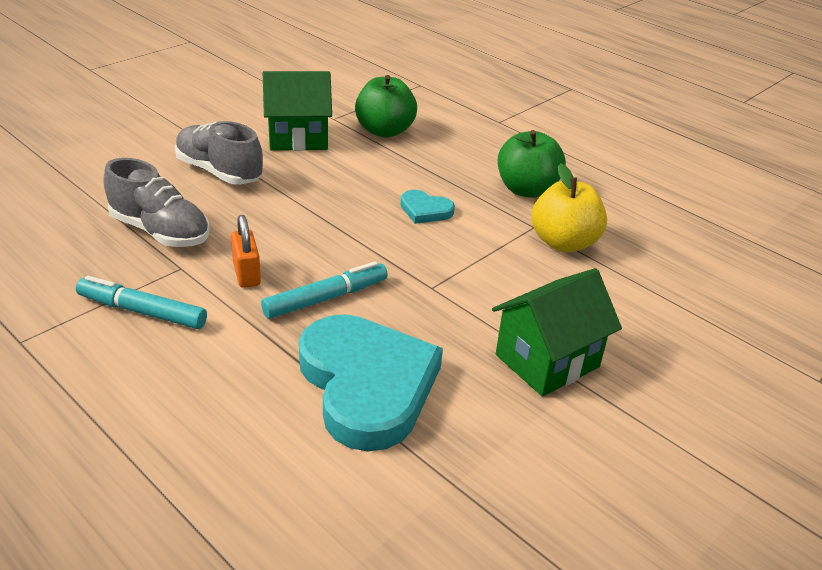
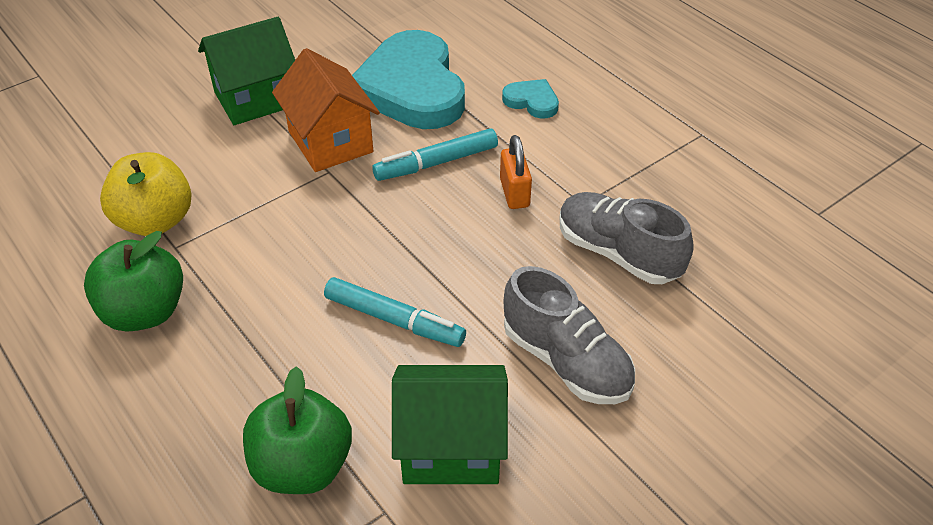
camera: 170 degrees left, 10 degrees up
(142, 311) = (607, 156): turquoise marker -> turquoise marker (394, 320)
(425, 210) = (298, 277): turquoise heart -> turquoise heart (532, 101)
(441, 315) = (330, 142): none -> orange house

